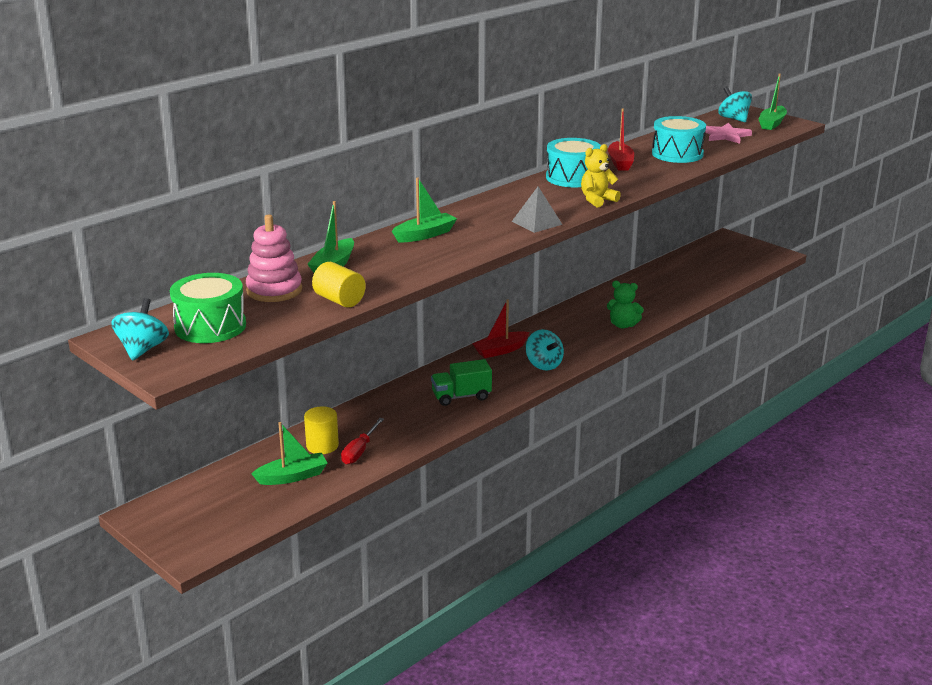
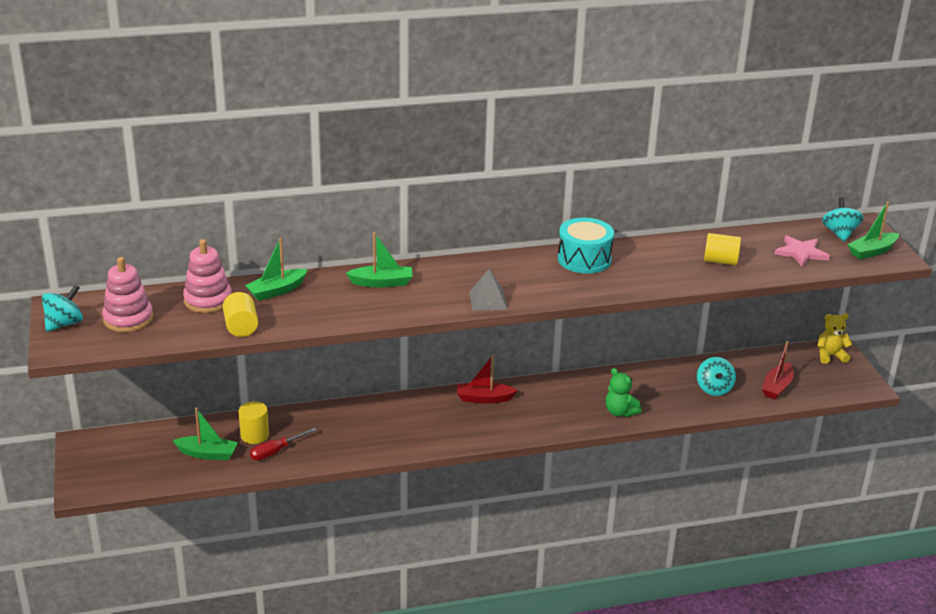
camera: 30 degrees right, 5 degrees up
(210, 326) = (128, 319): green drum -> pink stacking toy
(461, 397) = (404, 432): green truck -> none
(543, 365) = (504, 426): turquoise spinning top -> turquoise spinning top (714, 389)
(597, 200) = (572, 292): yellow teddy bear -> yellow teddy bear (830, 356)
(620, 163) = (651, 255): red boat -> red boat (777, 387)
(677, 154) = (720, 261): turquoise drum -> yellow cylinder

